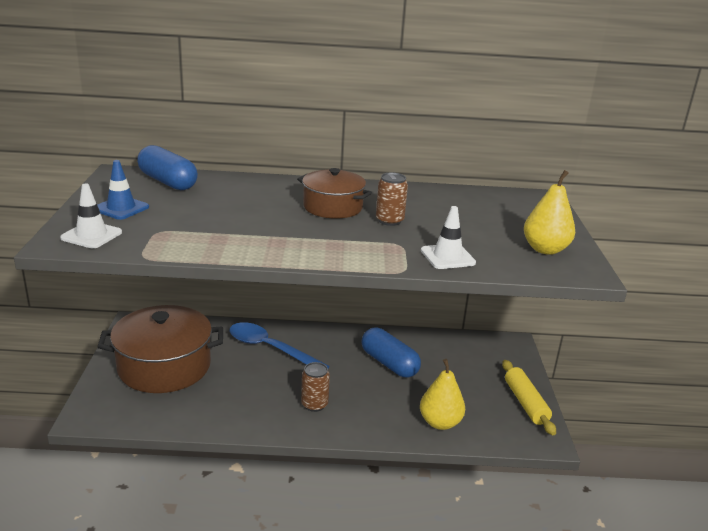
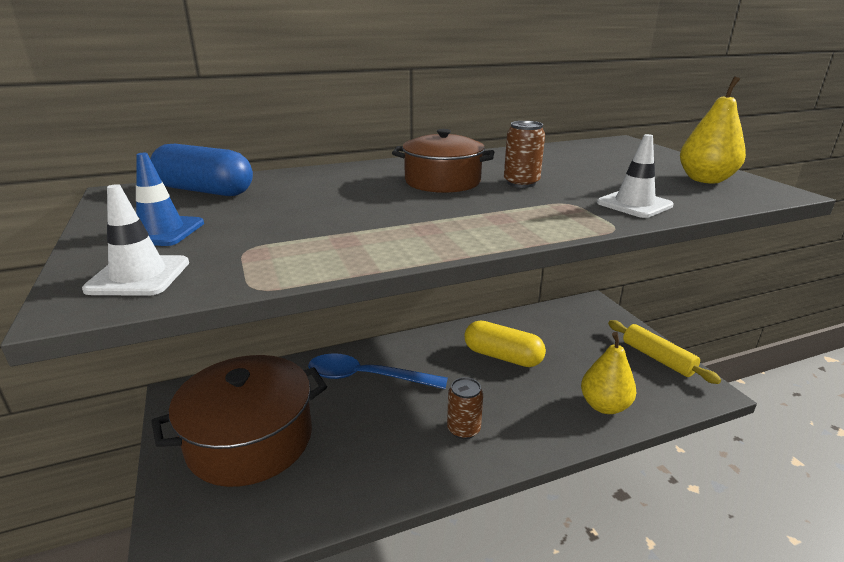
camera: 20 degrees left, 0 degrees up
(389, 363) = (502, 356): blue capsule -> yellow capsule

